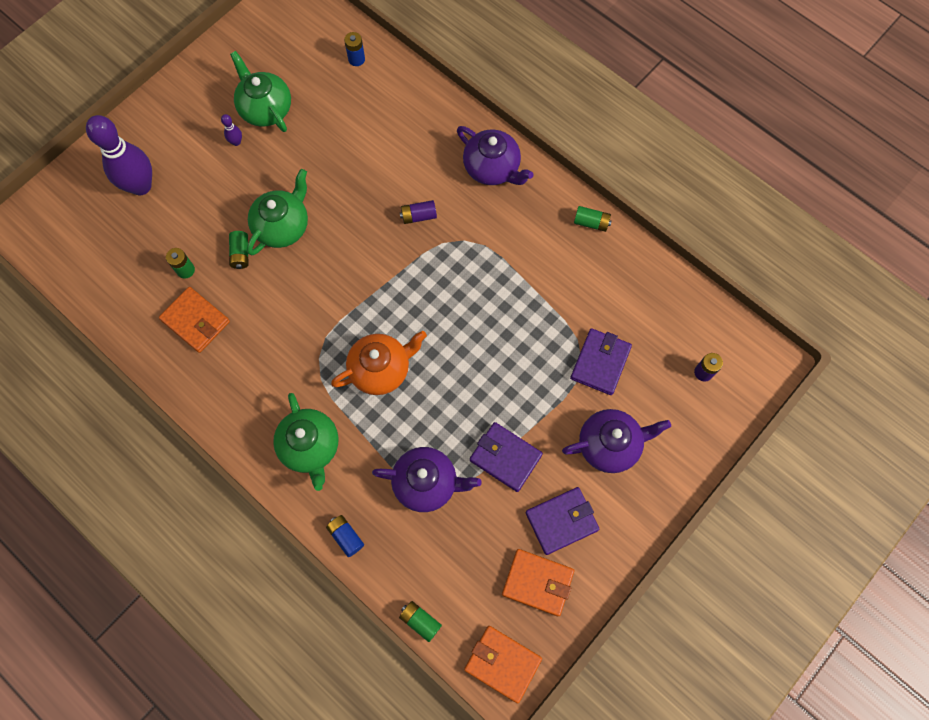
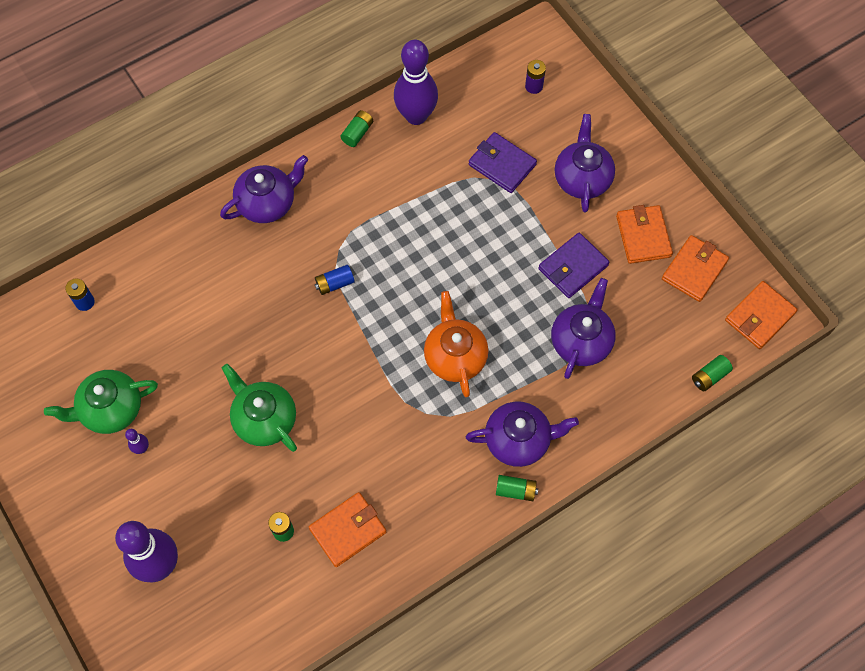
camera: 75 degrees left, 5 degrees down
(240, 254) = (283, 469): green battery -> green battery (515, 490)
(310, 447) = (518, 440): green teapot -> purple teapot
(346, 536) = (616, 425): blue battery -> blue battery (335, 284)
(418, 216) = (298, 284): purple battery -> none
(561, 521) = (643, 236): purple wallet -> orange wallet
(628, 269) = (416, 116): none -> purple bowling pin

